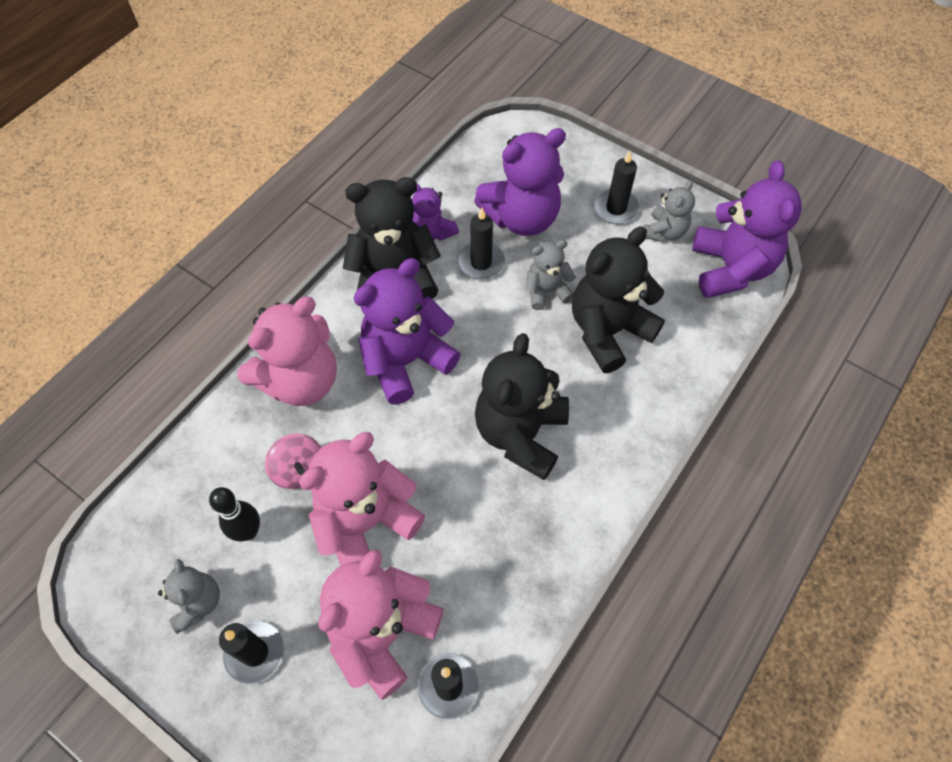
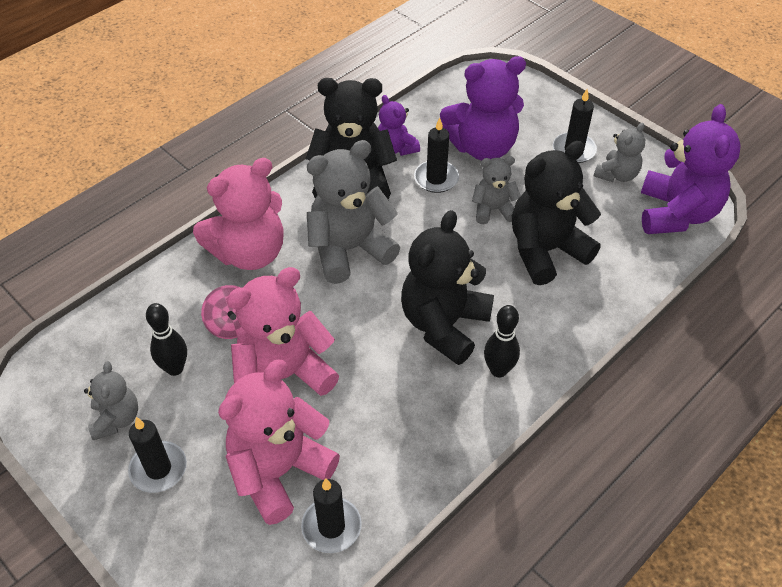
camera: 10 degrees right, 10 degrees down
(406, 361) = (349, 249): purple teddy bear -> grey teddy bear
(585, 477) = (498, 370): none -> black bowling pin

